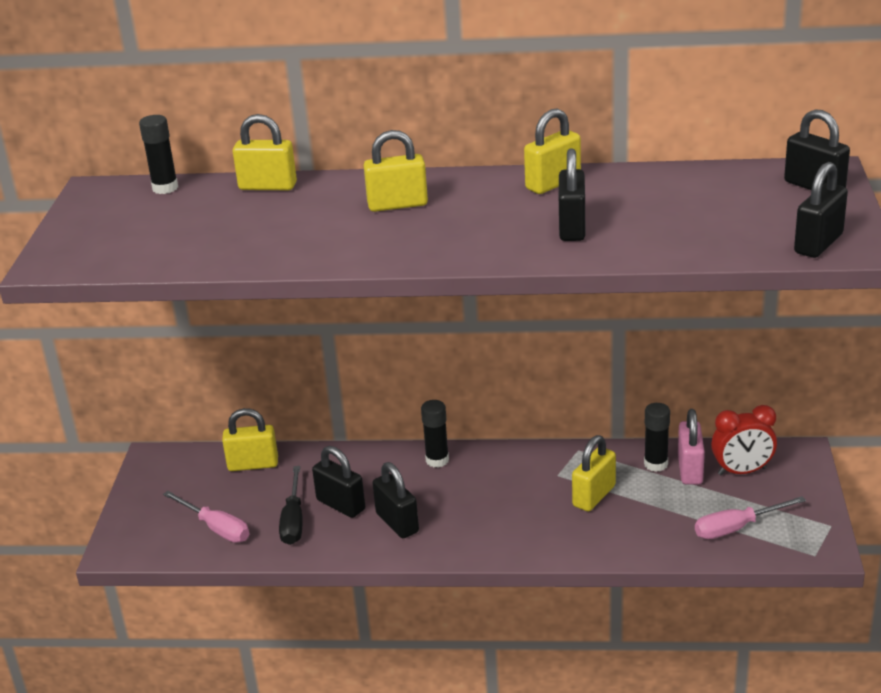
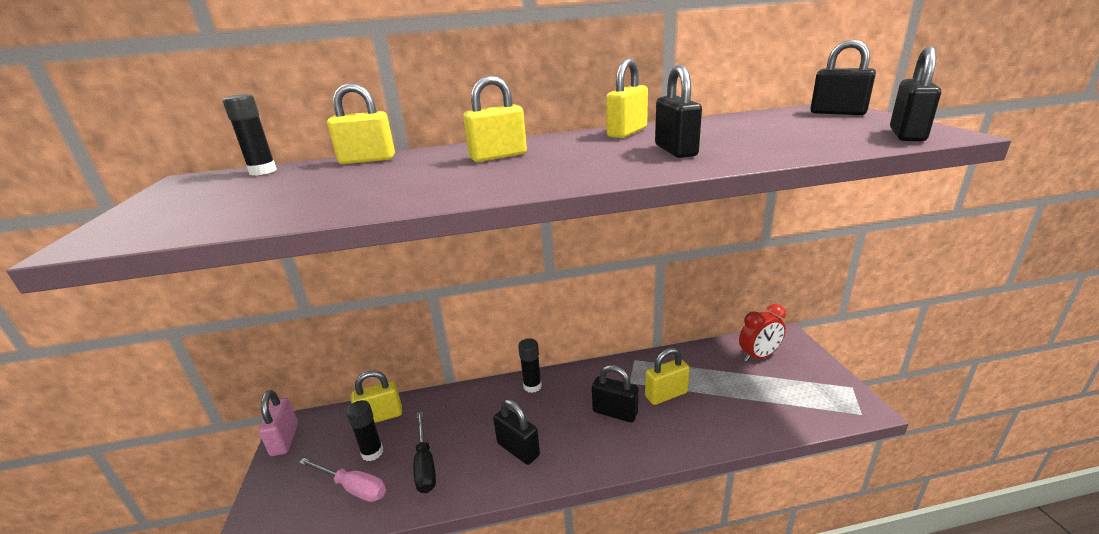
camera: 15 degrees left, 5 degrees down
(341, 505) = (464, 441): black padlock -> black padlock (615, 412)
(594, 496) = (666, 395): yellow padlock -> yellow padlock turned 45 degrees clockwise
(656, 464) = (696, 361): black glue stick -> black glue stick (372, 452)
(690, 469) = (722, 361): pink padlock -> pink padlock (285, 439)
(736, 528) = (788, 402): pink screwdriver -> none

